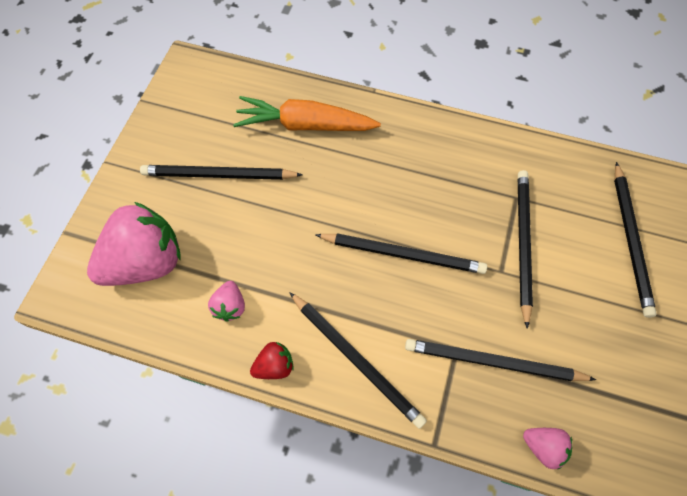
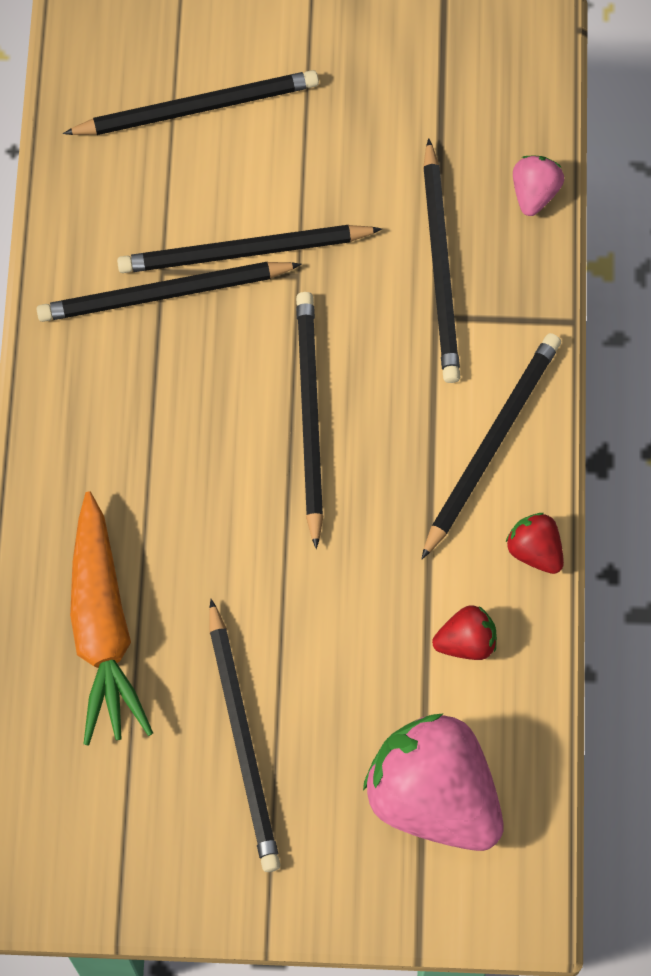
camera: 105 degrees left, 5 degrees up
(230, 306) = (466, 642): pink strawberry -> red strawberry
(500, 194) = (163, 294): none -> black pencil

